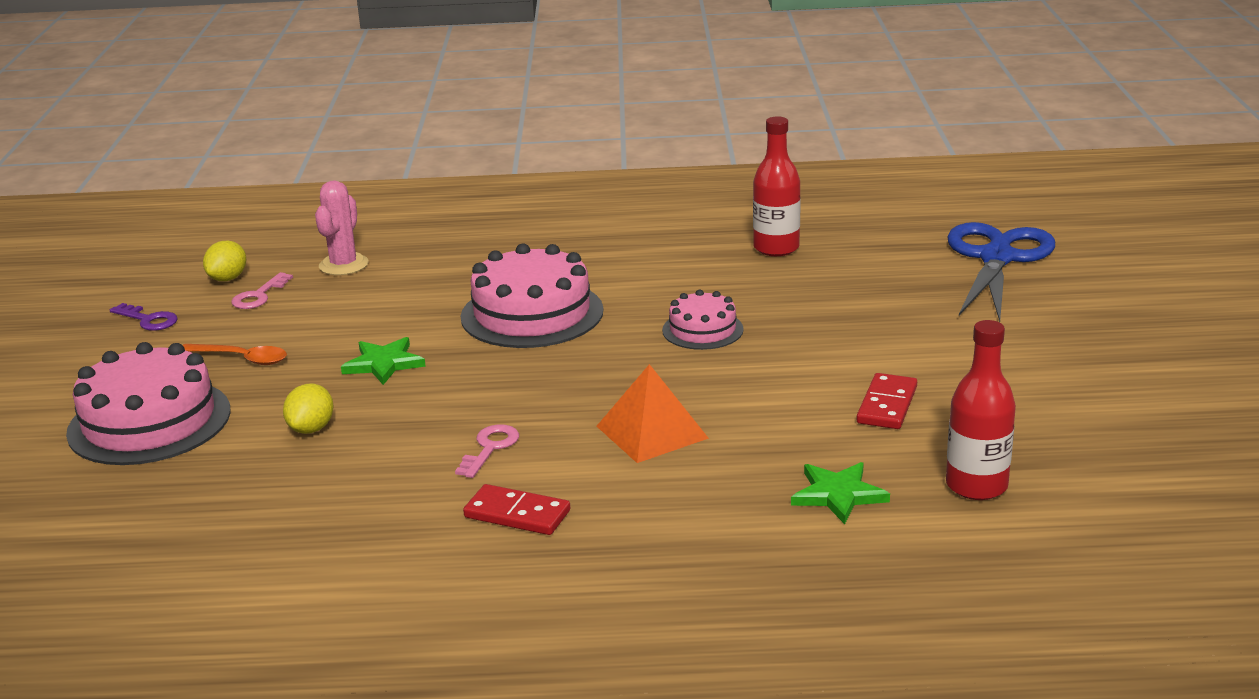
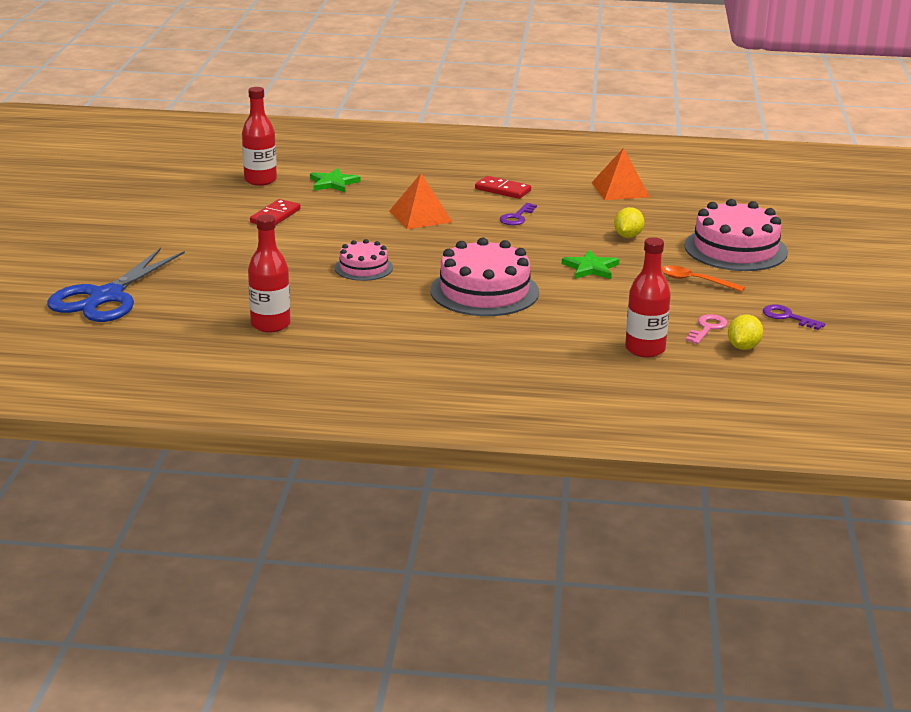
camera: 175 degrees left, 0 degrees up
(290, 543) = (620, 189): none -> orange pyramid
(344, 265) = (645, 349): pink cactus -> red bottle
(490, 448) = (517, 217): pink key -> purple key

